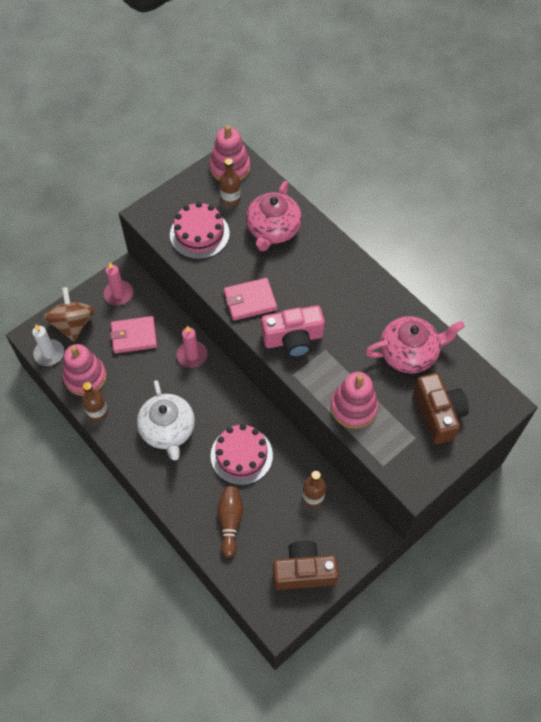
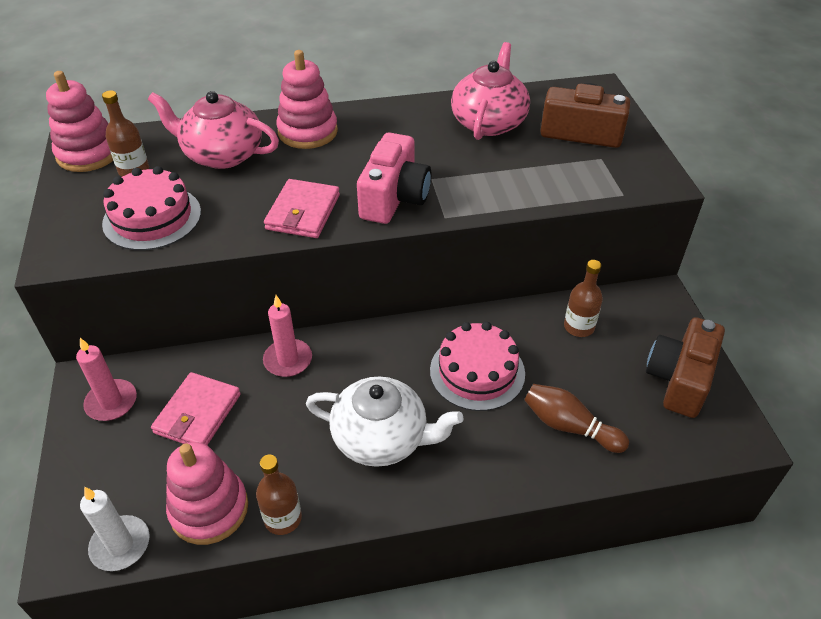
camera: 60 degrees left, 15 degrees down
(73, 324) = (101, 485): brown spinning top -> none
(273, 230) = (222, 154): pink teapot -> pink teapot turned 150 degrees clockwise
(353, 407) = (529, 187): pink stacking toy -> pink stacking toy (307, 132)

